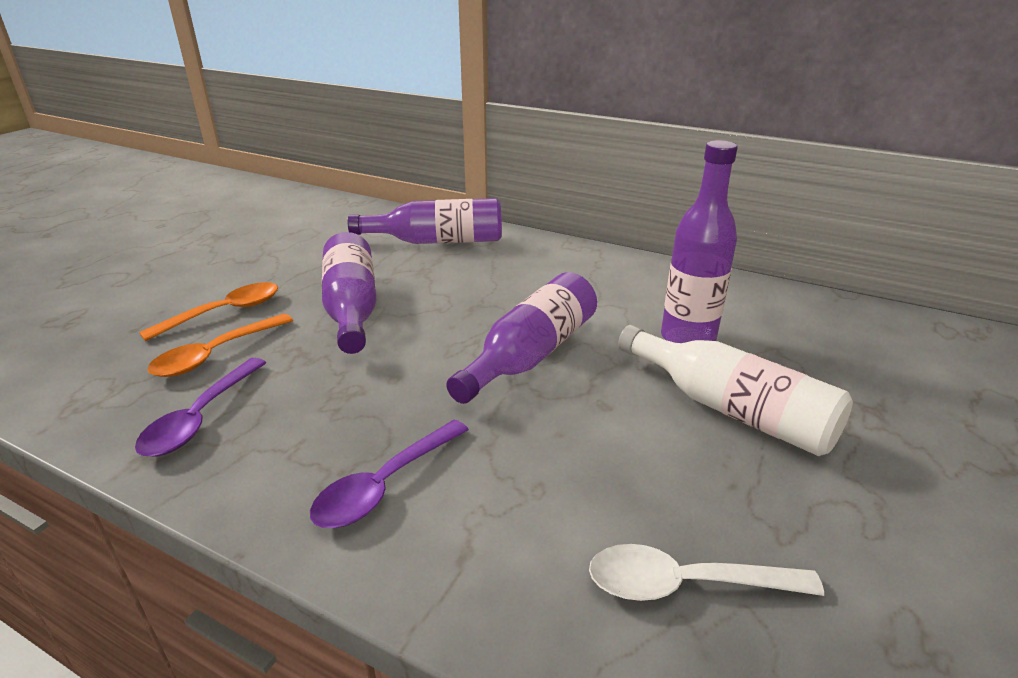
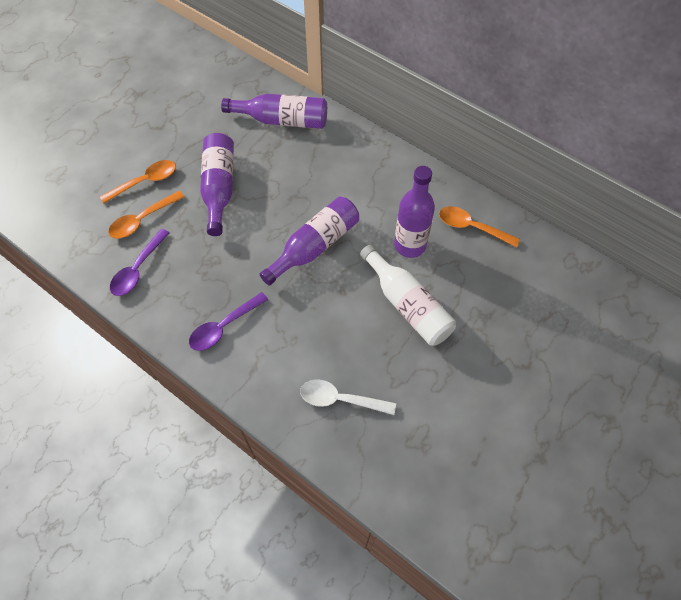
camera: 10 degrees right, 30 degrees up
(769, 311) = (472, 227): none -> orange spoon

